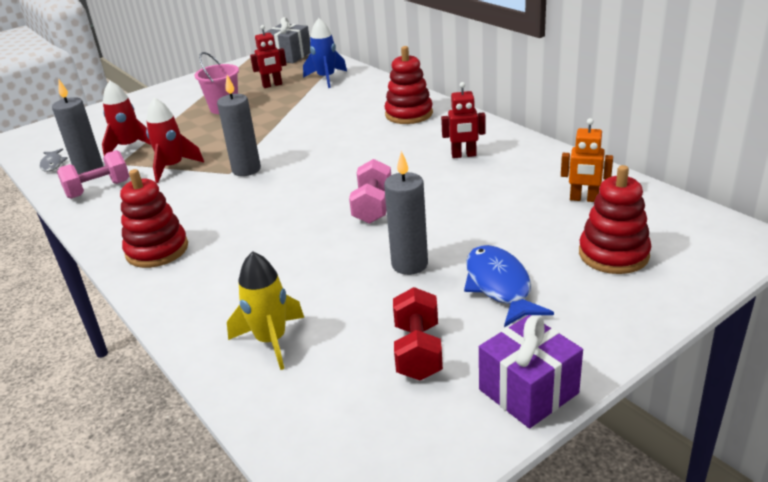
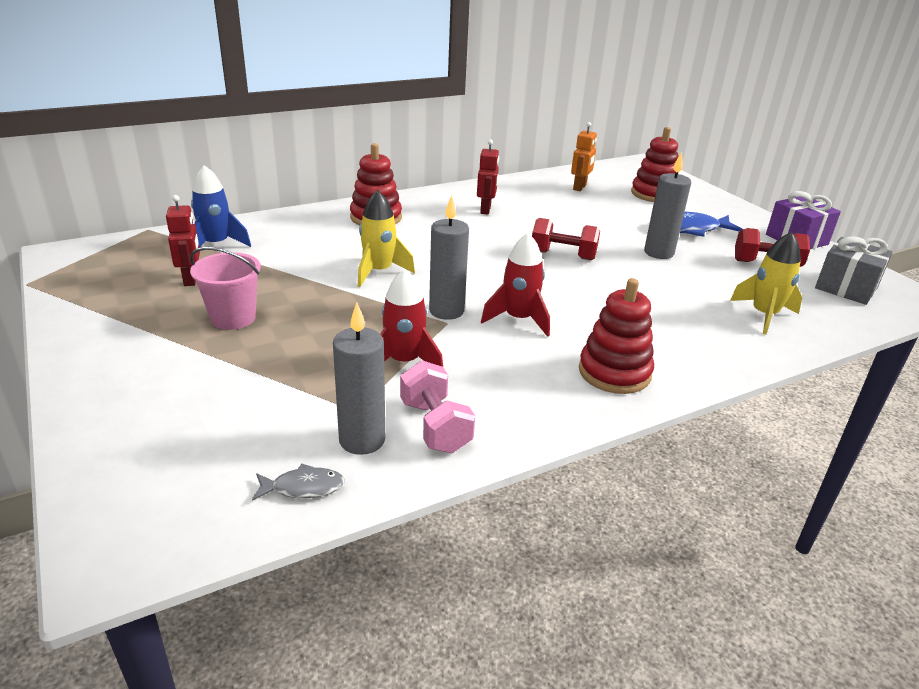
camera: 85 degrees left, 0 degrees up
(129, 147) = (301, 402): red rocket -> red rocket (518, 319)
(289, 56) = (88, 260): grey gift -> grey gift (846, 288)
(304, 135) = (379, 272): none -> yellow rocket
(373, 207) = (563, 255): pink dumbbell -> red dumbbell

